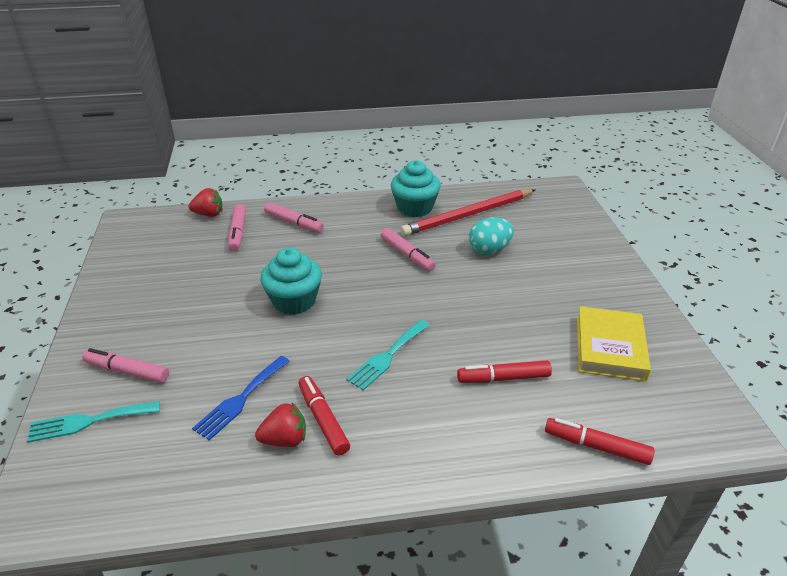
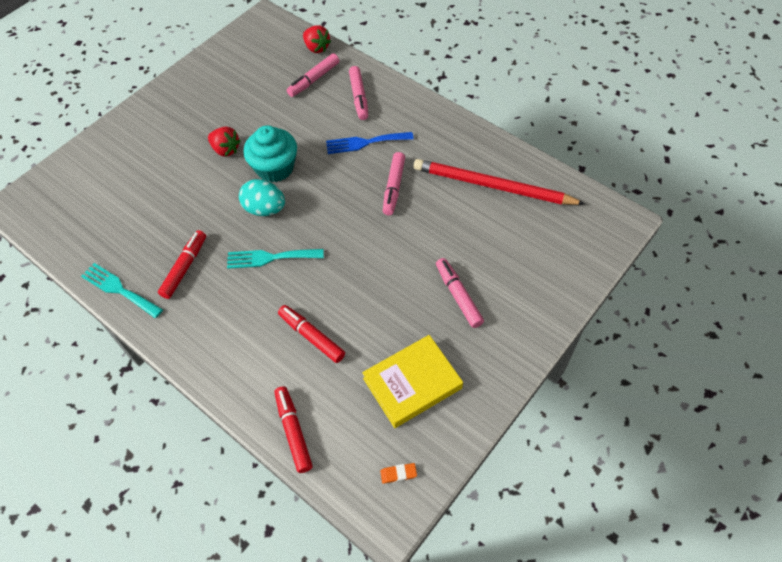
camera: 50 degrees right, 20 degrees up
(89, 421) = (91, 167): turquoise fork -> turquoise fork (119, 289)
(127, 371) = (139, 148): pink marker -> pink marker (458, 296)
(240, 399) = (165, 216): blue fork -> blue fork (365, 142)
(285, 439) = (153, 262): red strawberry -> red strawberry (226, 150)
(415, 208) = (462, 147): turquoise cupcake -> none
(489, 250) = (458, 231): turquoise egg -> turquoise egg (265, 209)
(695, 404) = (398, 474): none -> orange eraser

